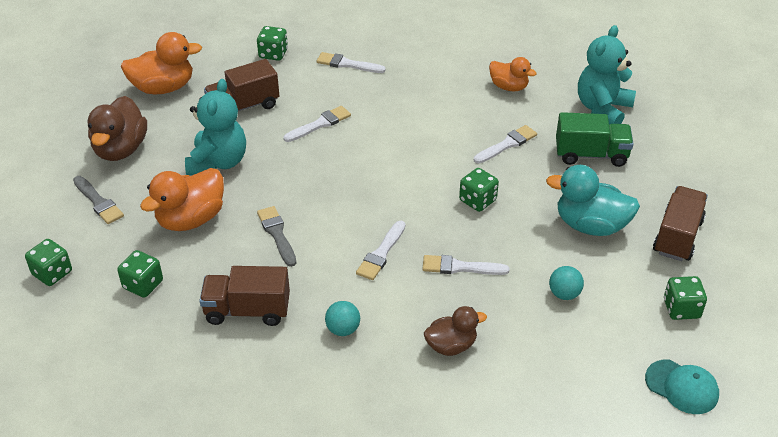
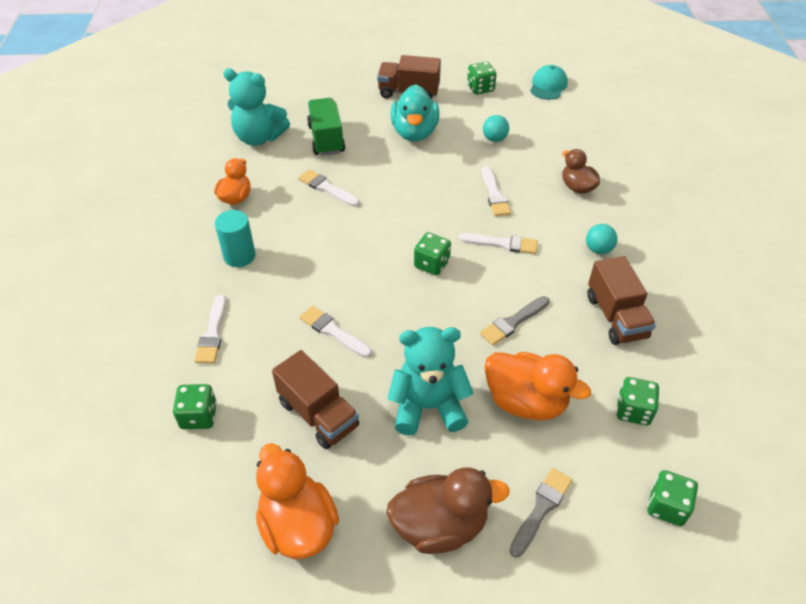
camera: 105 degrees left, 5 degrees up
(429, 83) = (239, 256): none -> turquoise cylinder
(477, 200) = (410, 196): green dice -> green dice (432, 264)

